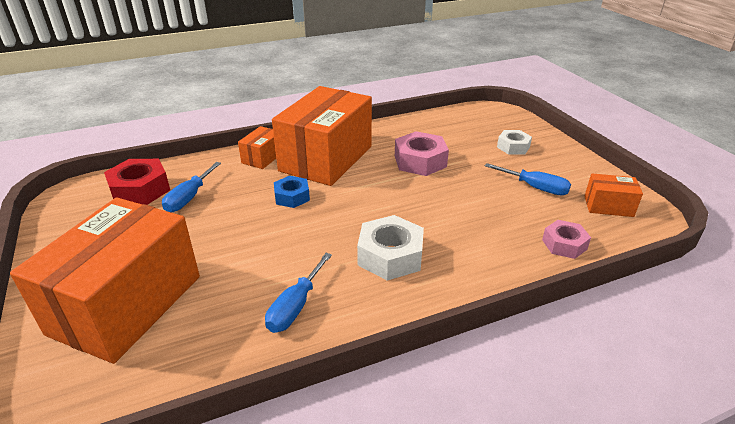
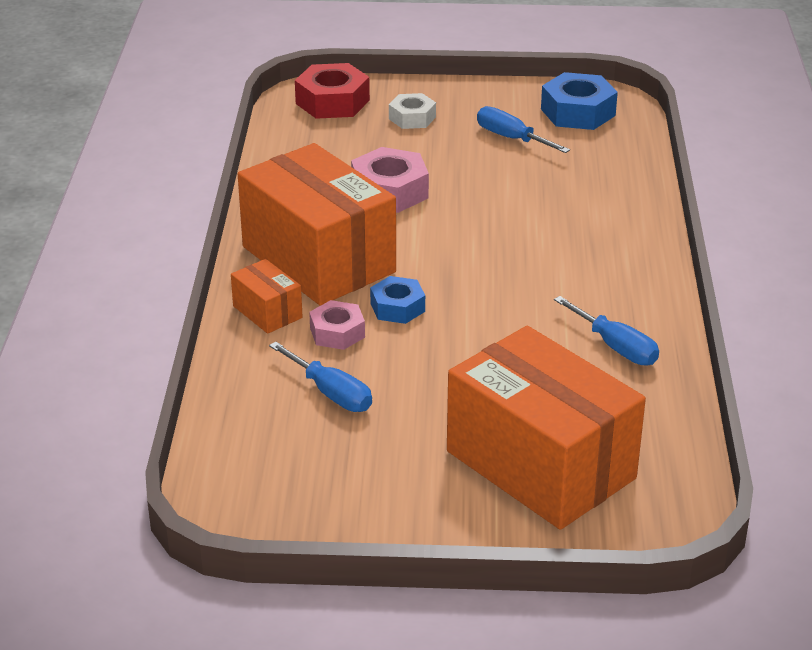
camera: 65 degrees left, 0 degrees up
(140, 190) = (270, 437): red nut -> red nut (332, 102)
(390, 256) = (570, 267): white nut -> none
(535, 187) = (511, 138): blue screwdriver -> blue screwdriver turned 105 degrees counterclockwise
(564, 244) = (621, 162): pink nut -> pink nut (337, 332)
(608, 206) = (577, 112): orange box -> blue nut

